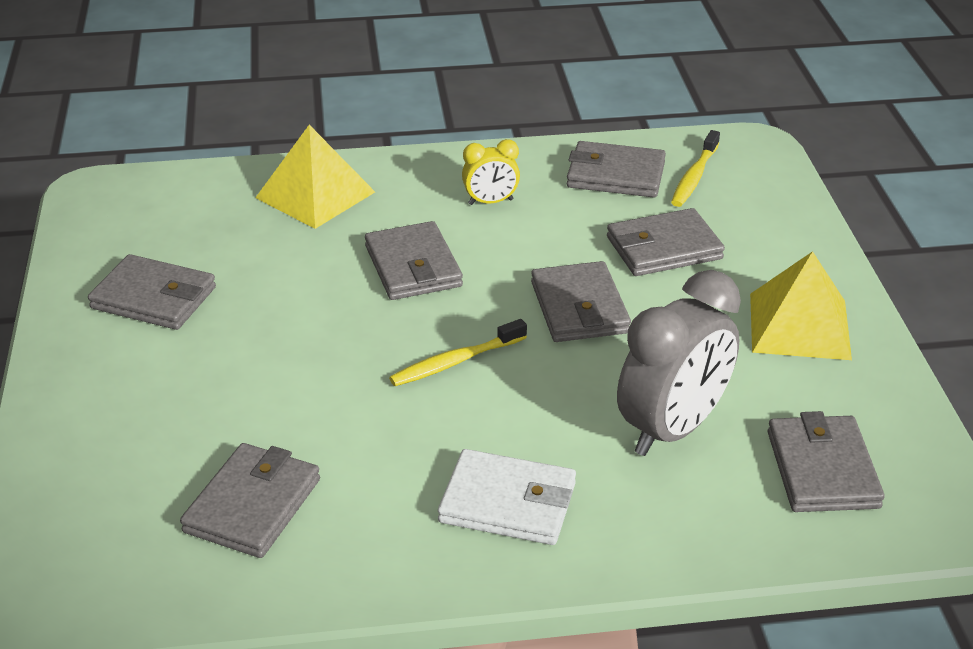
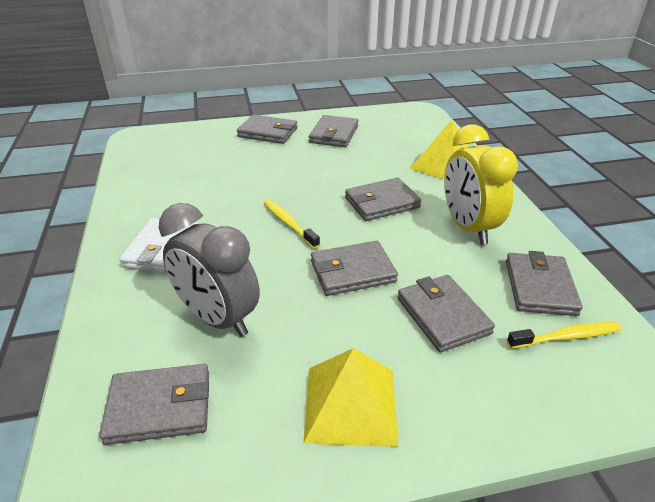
camera: 85 degrees right, 0 degrees up
(252, 505) = (180, 174): grey wallet -> grey wallet (268, 132)
(490, 202) = (468, 227): yellow clock -> yellow clock, size x2.01
(694, 177) = (566, 337): yellow toothbrush -> yellow toothbrush turned 150 degrees clockwise

